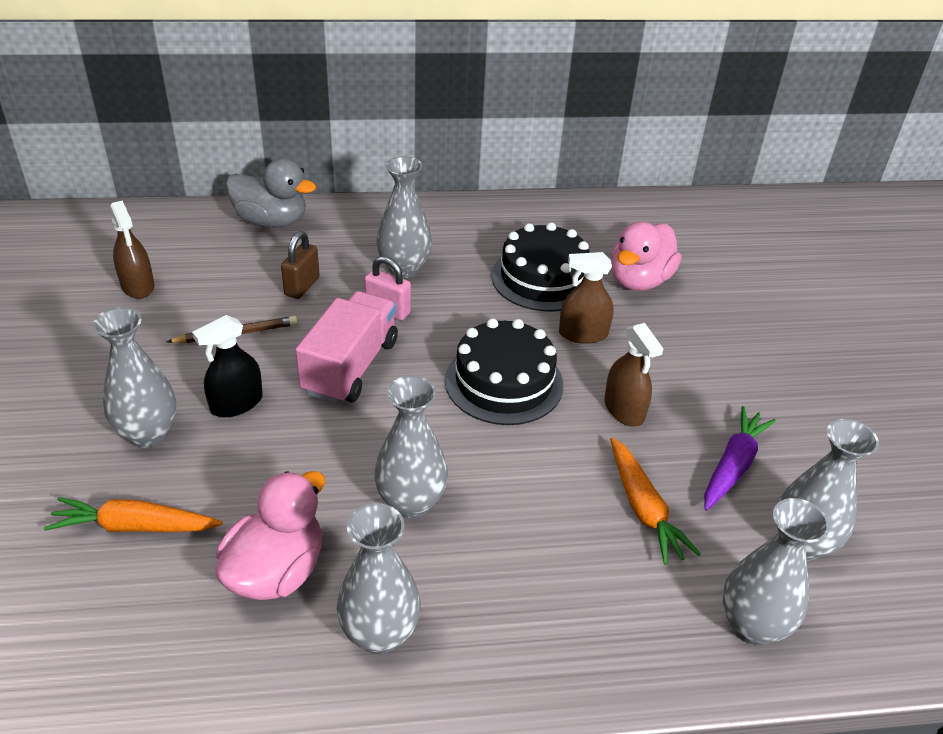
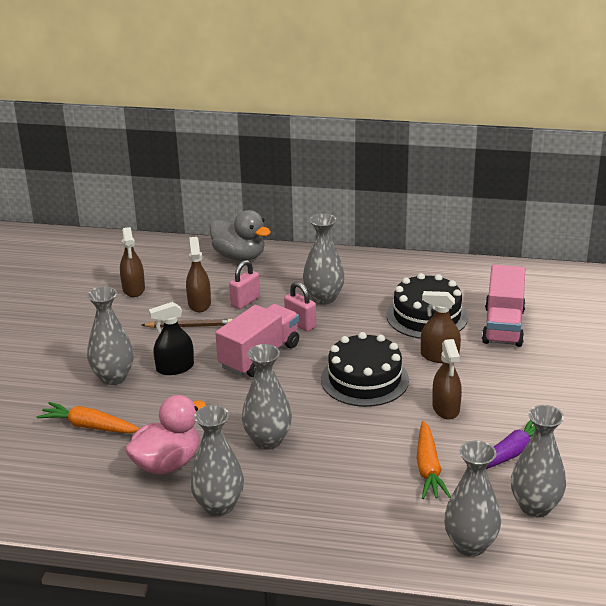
camera: 20 degrees right, 10 degrees down
(239, 297) = (199, 304): none -> brown spray bottle
(302, 286) = (245, 302): brown padlock -> pink padlock
(639, 281) = (503, 326): pink duck -> pink truck

